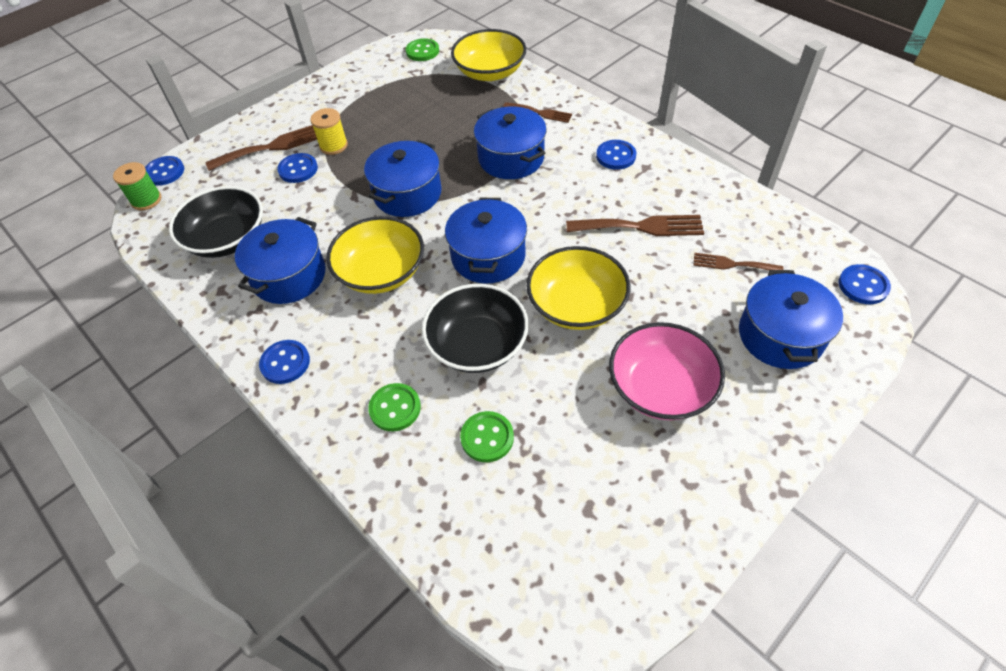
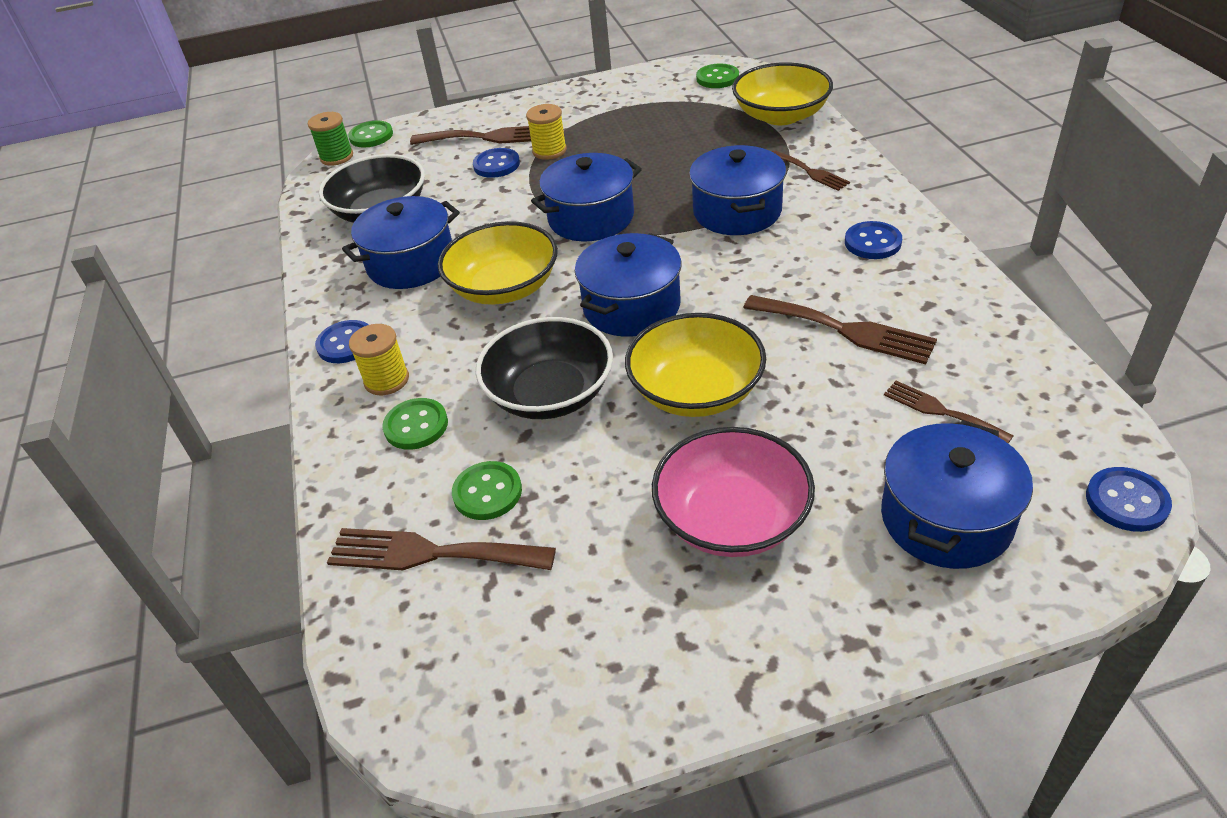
camera: 30 degrees right, 10 degrees down
(164, 172) = (371, 136): blue button -> green button
(343, 380) = (386, 380): none -> yellow spool
(479, 501) = (430, 553): none -> brown fork

